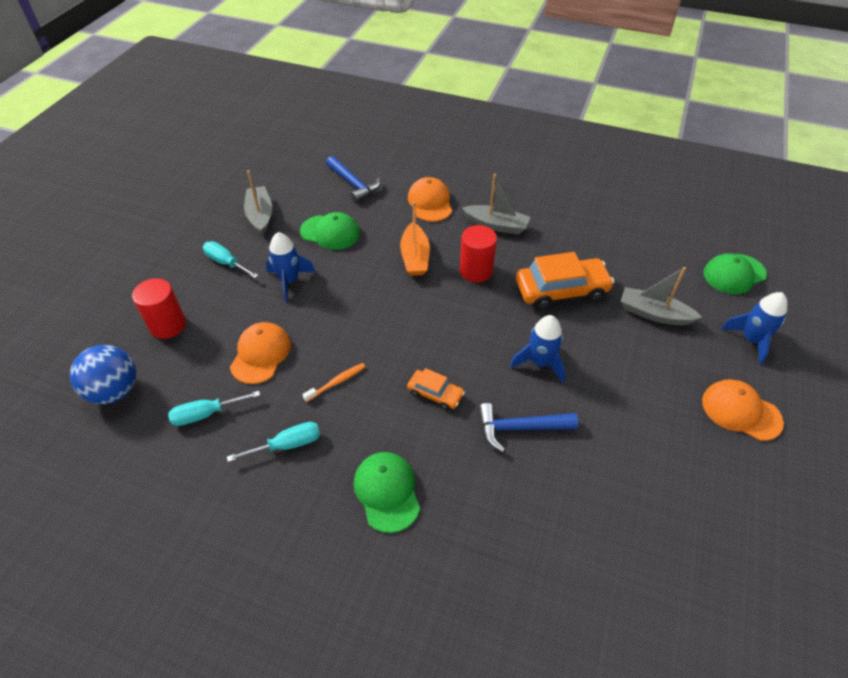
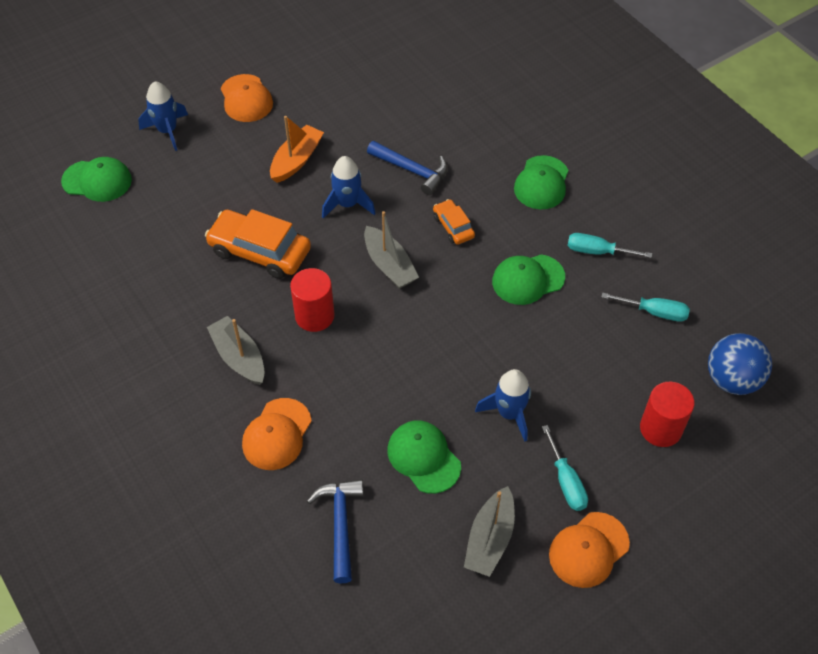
camera: 145 degrees left, 5 degrees up
(261, 354) = (581, 343): orange cap -> orange cap (588, 550)
(336, 382) = (527, 279): orange toothbrush -> green cap
(415, 257) = (359, 367): orange boat -> orange boat (296, 160)
(653, 314) = (210, 189): grey boat -> grey boat (389, 265)

